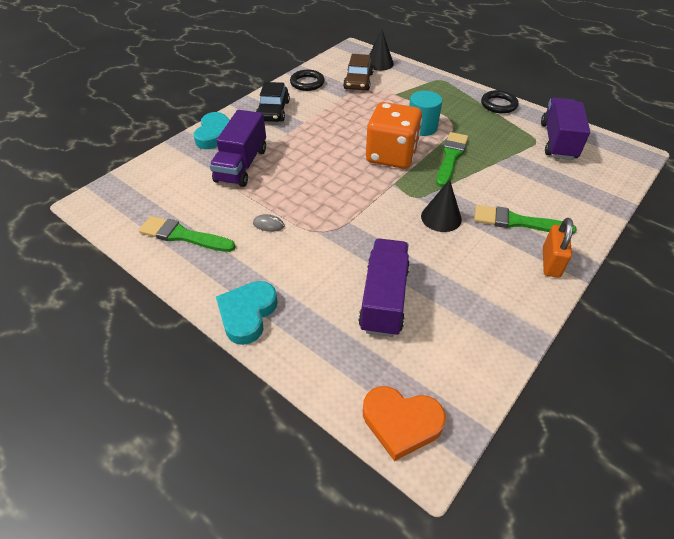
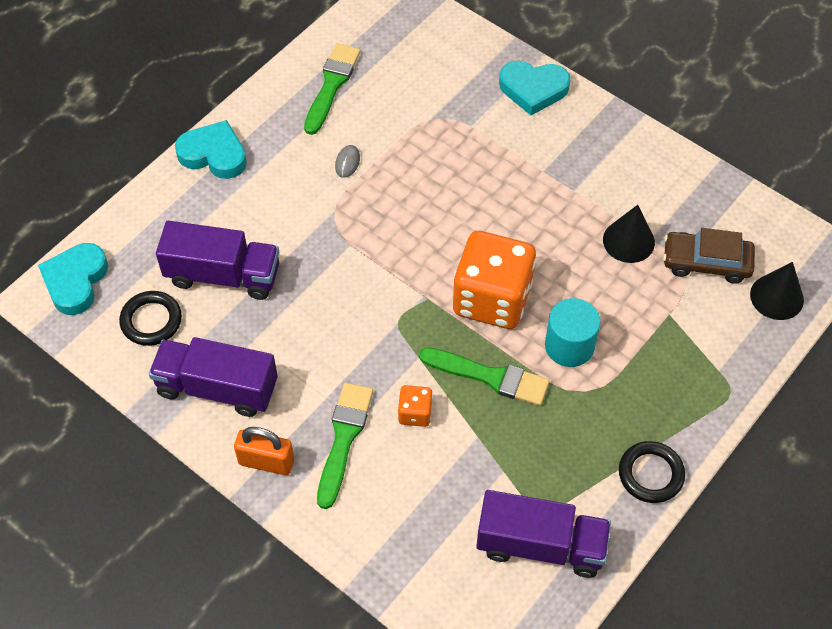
camera: 90 degrees right, 10 degrees up
(241, 165) = (464, 125): purple truck -> purple truck (217, 388)
(273, 111) = (600, 150): black car -> none
(307, 83) = (690, 190): black ring -> black ring (151, 321)
(401, 423) = (75, 281): orange heart -> turquoise heart
(441, 217) = (355, 347): black cone -> black cone (628, 241)
(486, 189) = (415, 413): none -> orange dice

